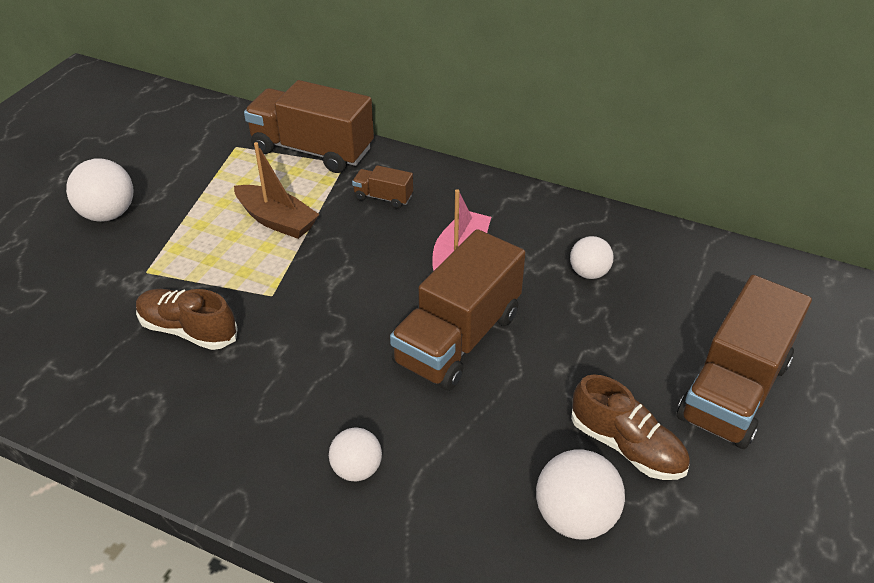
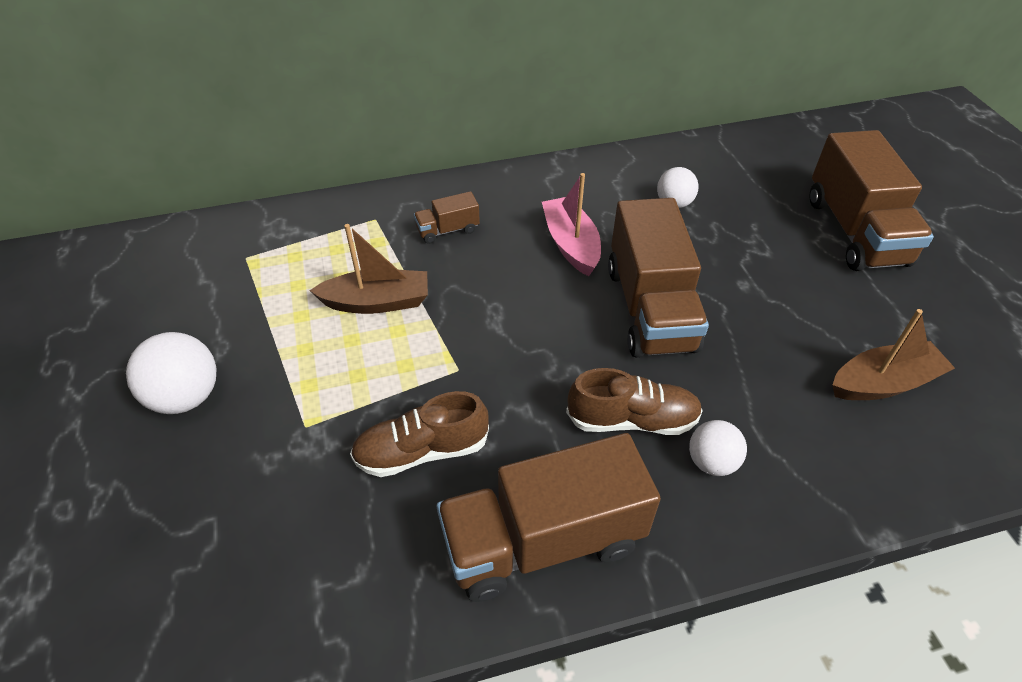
camera: 40 degrees left, 5 degrees up
(312, 150) = (330, 222): brown truck -> brown truck (543, 541)
(575, 517) = (883, 383): white ball -> brown boat
(626, 446) = (848, 311): brown shoe -> brown shoe (632, 420)

